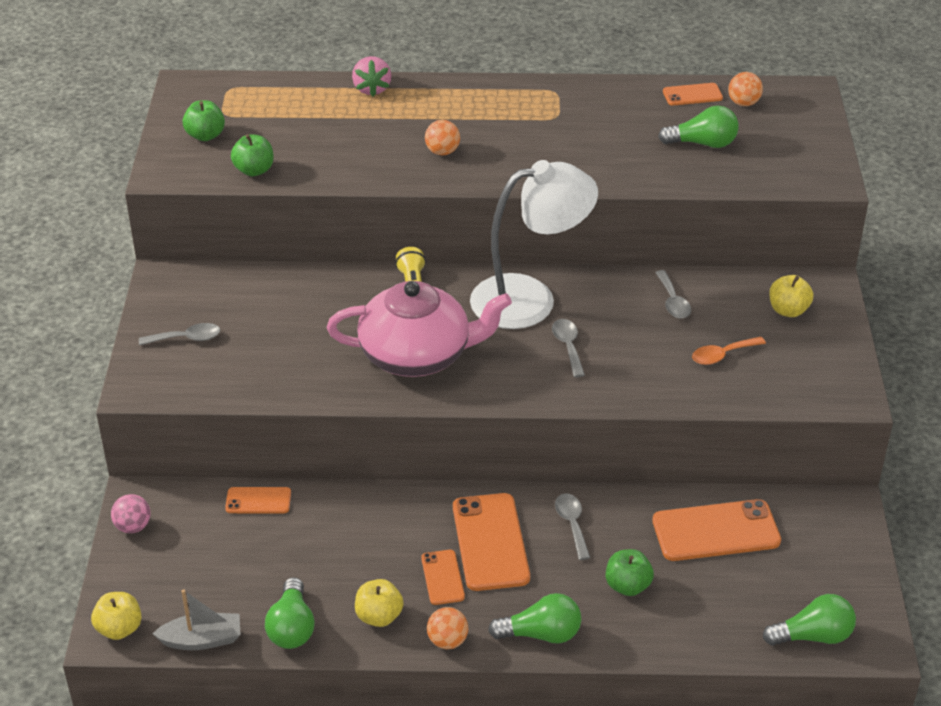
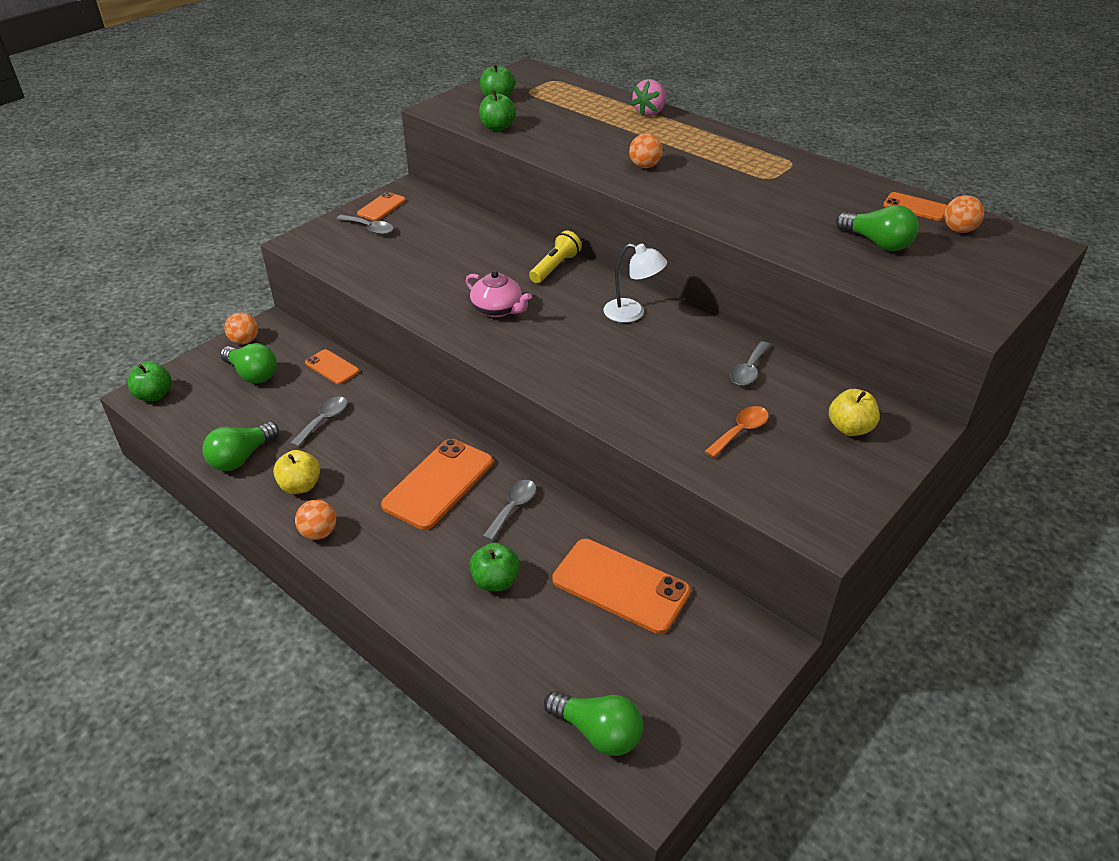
camera: 40 degrees right, 0 degrees up
(119, 629) = (154, 395): yellow apple -> green apple
(133, 526) = (244, 341): pink ball -> orange ball
(202, 640) = (184, 431): grey boat -> none
(417, 355) = (497, 309): pink teapot -> pink teapot, size x0.50
(442, 577) = (375, 487): orange phone -> orange phone (381, 207)
(530, 299) = (632, 313): white lamp -> white lamp, size x0.50
(541, 634) = (386, 573): green light bulb -> green light bulb (252, 374)
(568, 346) = (617, 359): grey spoon -> grey spoon (324, 420)
(722, 355) = (740, 431): orange spoon -> orange spoon turned 120 degrees clockwise

